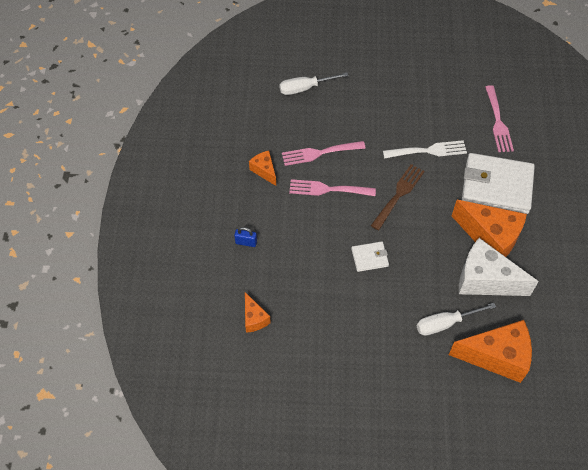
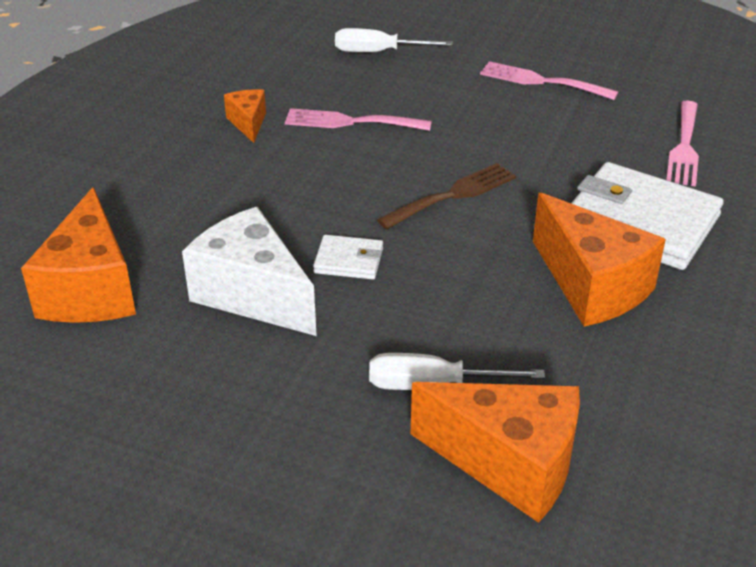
camera: 20 degrees right, 20 degrees down
(246, 242) = (154, 195): blue padlock -> none
(254, 318) = (91, 290): orange cheese -> orange cheese, size x1.96
(327, 189) = (335, 164): pink fork -> pink fork (541, 81)
(428, 151) = (538, 155): white fork -> none
(485, 280) = (549, 342): white cheese -> white cheese (252, 295)

